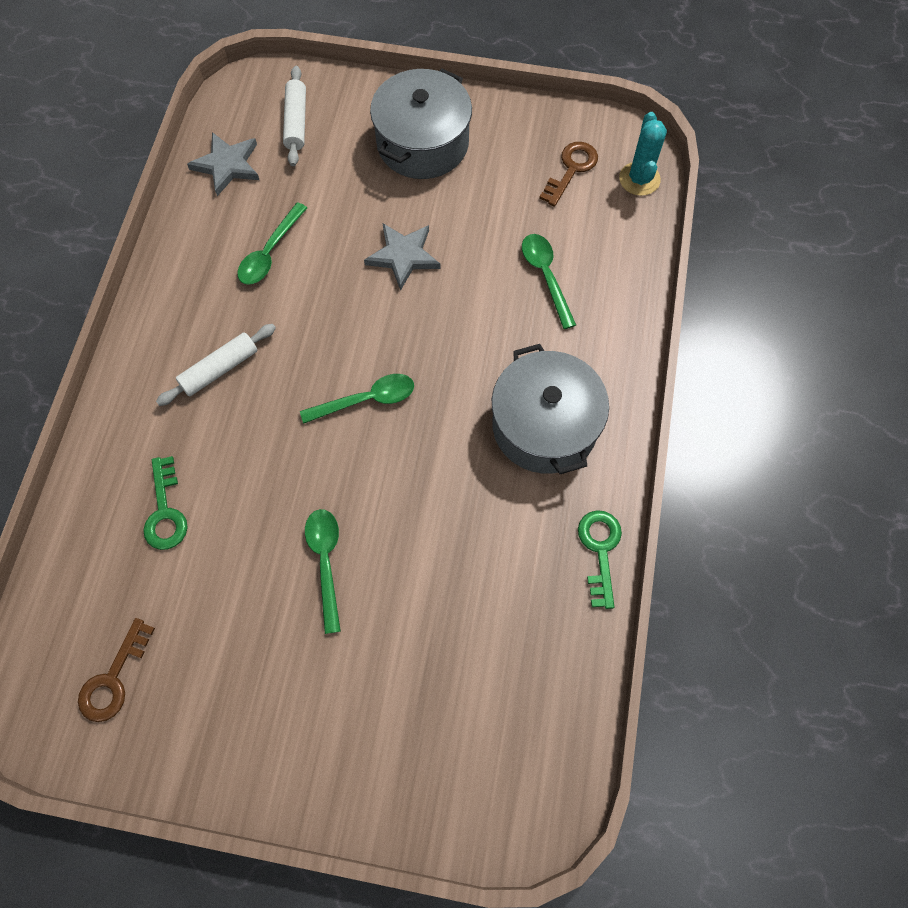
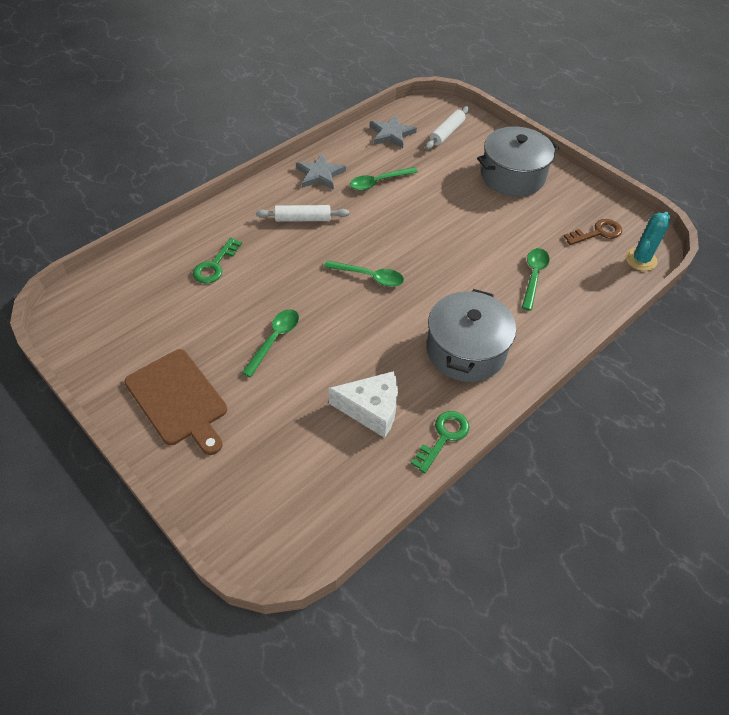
camera: 35 degrees right, 15 degrees down
(113, 679) = (117, 323): brown key -> none
(280, 721) = (178, 399): none -> brown cutting board
(403, 256) = (453, 222): grey star -> grey star (320, 174)
(502, 572) = (371, 409): none -> white cheese

